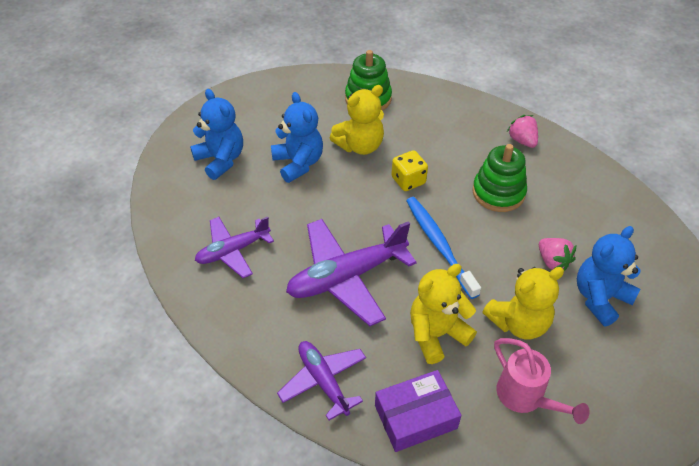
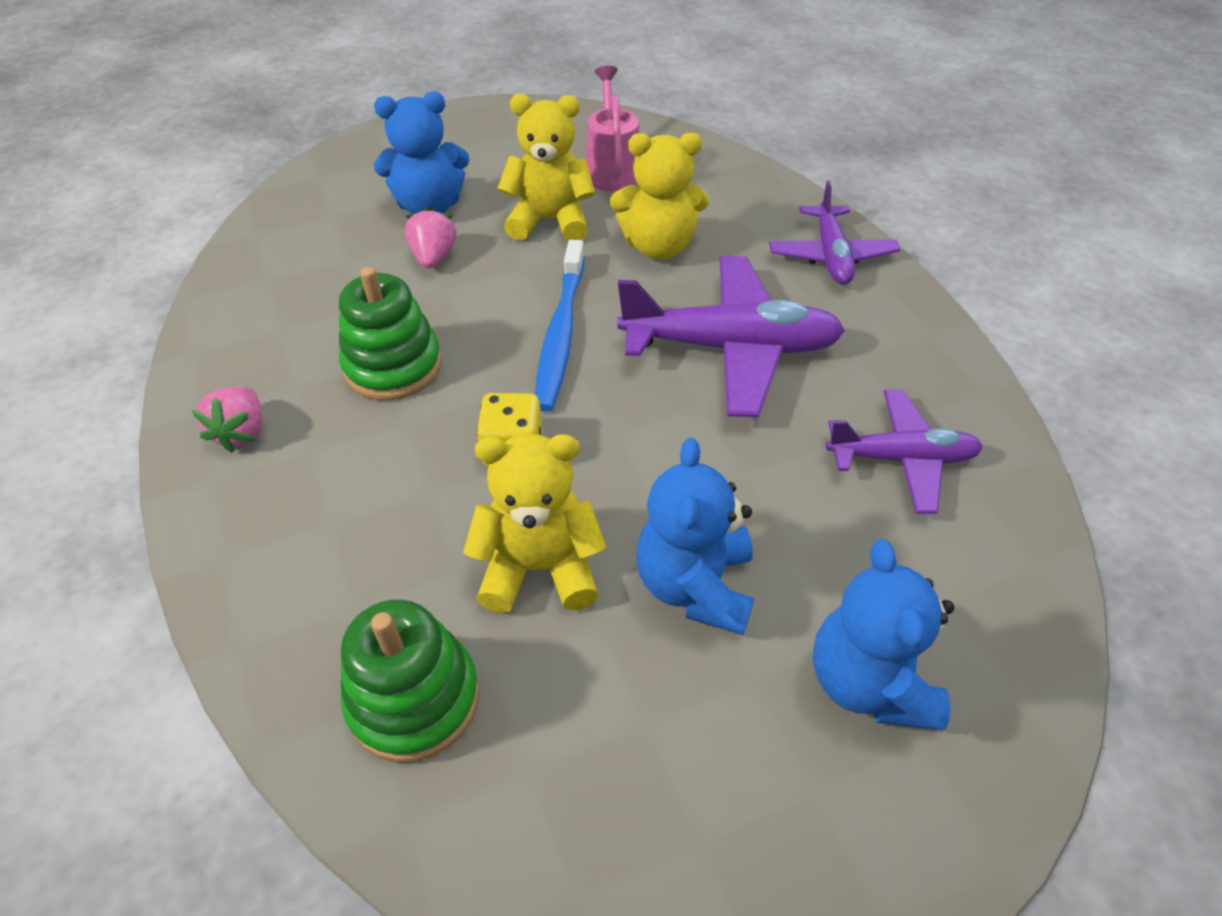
camera: 150 degrees left, 0 degrees up
(415, 417) = (742, 195): purple box -> none

